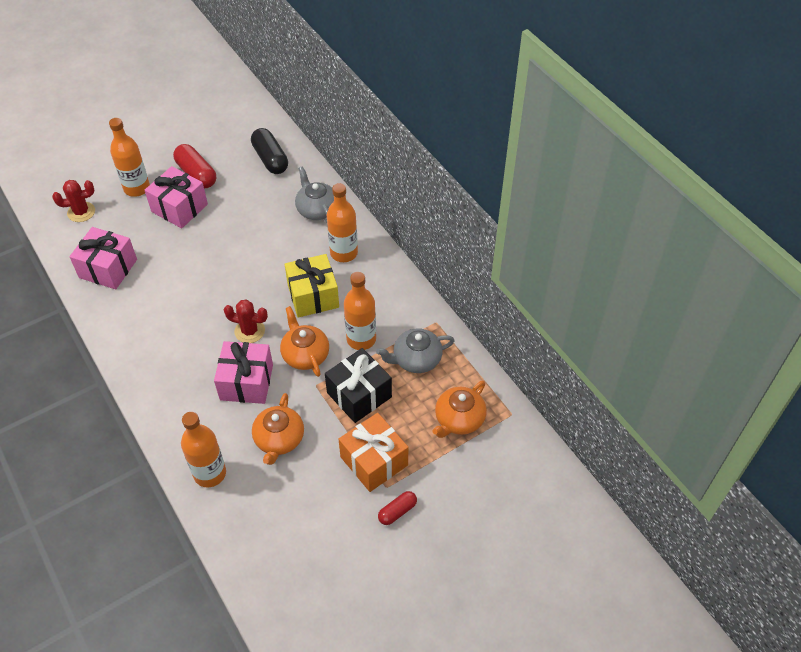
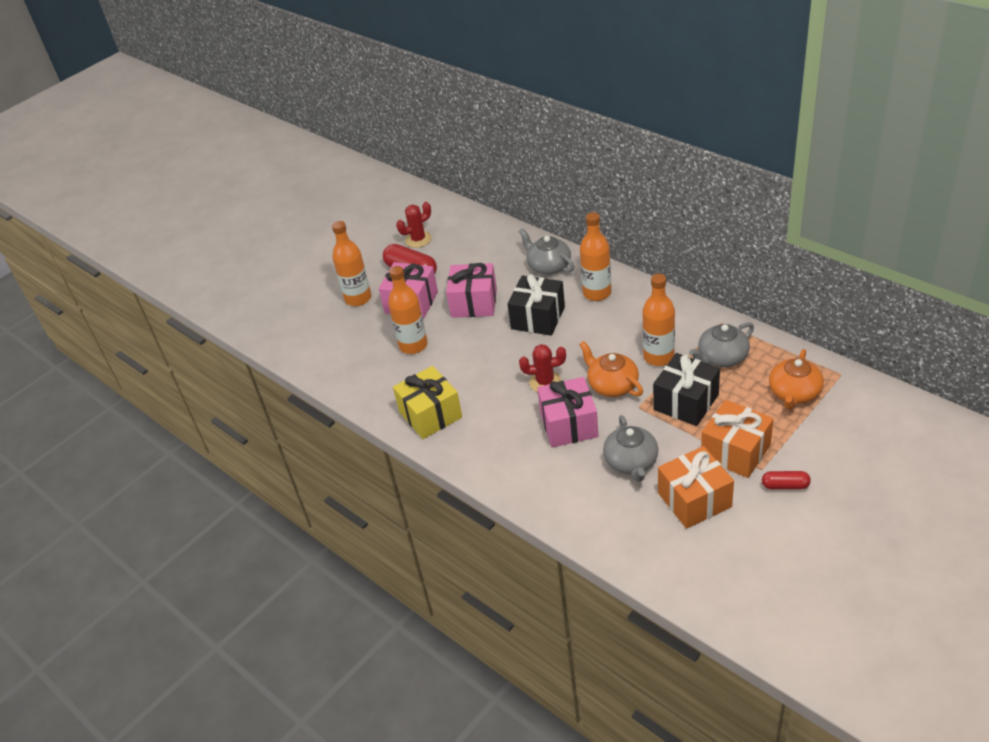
camera: 10 degrees left, 10 degrees down
(81, 212) = (313, 333): red cactus -> red cactus (418, 239)
(108, 268) = (369, 372): pink gift -> pink gift (474, 303)
(210, 473) = (580, 511): orange bottle -> orange bottle (413, 345)
(270, 159) = (477, 239): black capsule -> none
(279, 261) = (538, 318): none -> black gift
(279, 439) = (631, 462): orange teapot -> grey teapot
(312, 497) = (694, 500): none -> orange gift
(313, 296) = (589, 336): yellow gift -> yellow gift (430, 415)
(397, 511) = (785, 486): red capsule -> red capsule turned 60 degrees clockwise

